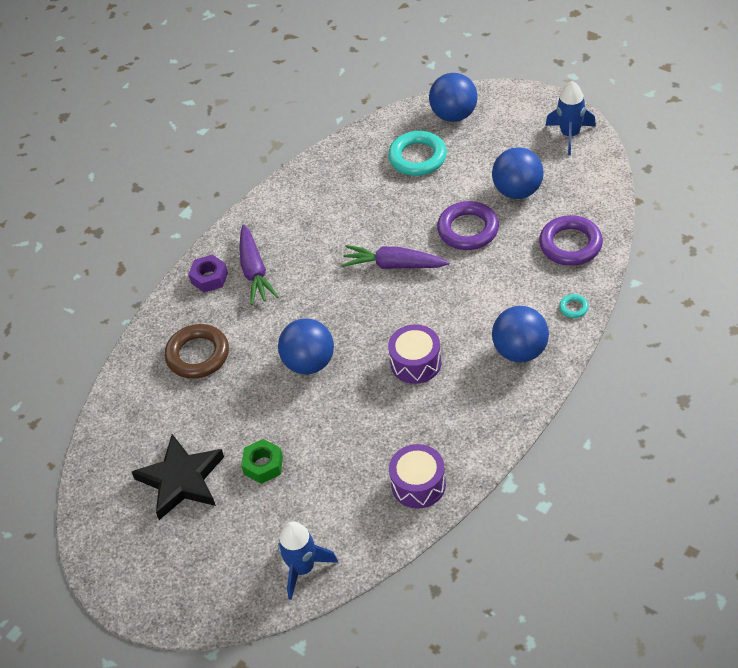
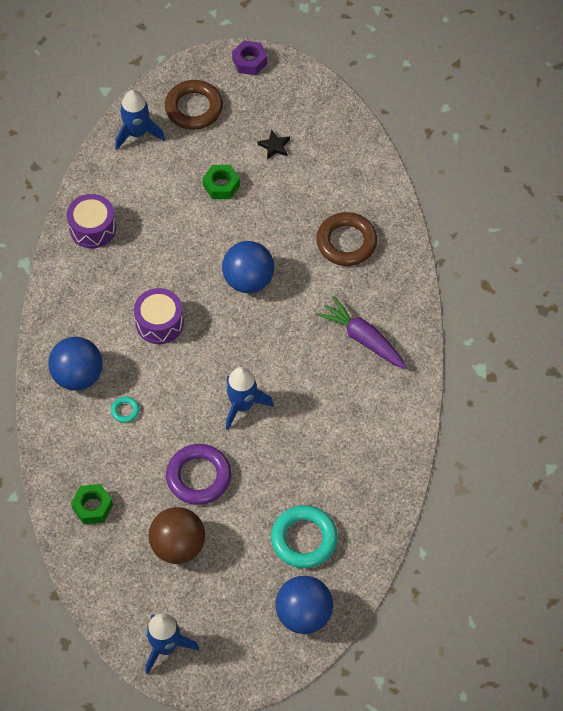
camera: 140 degrees right, 10 degrees up
(181, 480) = (274, 146): black star -> black star, size x0.42
(209, 278) = (397, 313): purple nut -> purple nut (249, 62)
(224, 566) = (194, 108): none -> brown ring
(393, 265) = (242, 405): purple carrot -> blue rocket
(517, 191) = (178, 546): blue ball -> brown ball
(570, 244) = (92, 507): purple ring -> green nut
(573, 308) = (54, 440): turquoise ring -> turquoise ring (125, 411)

